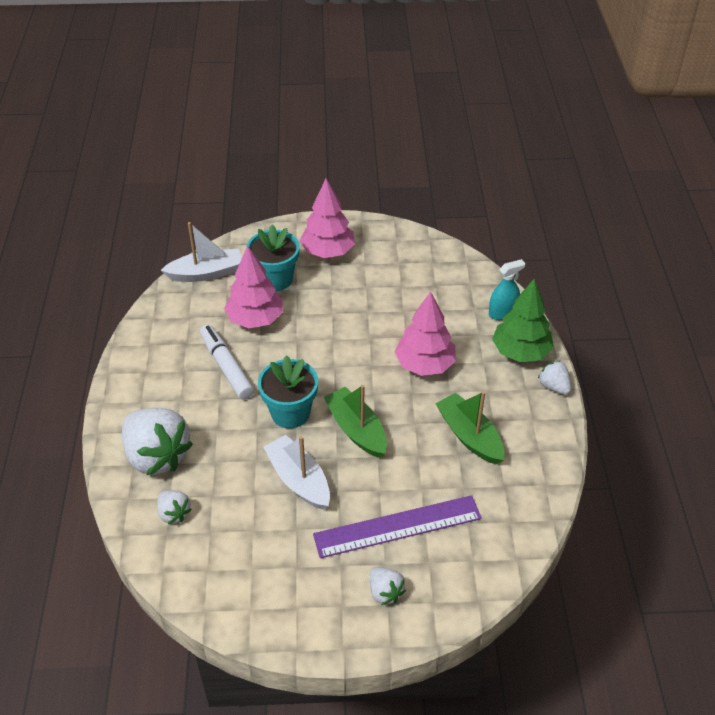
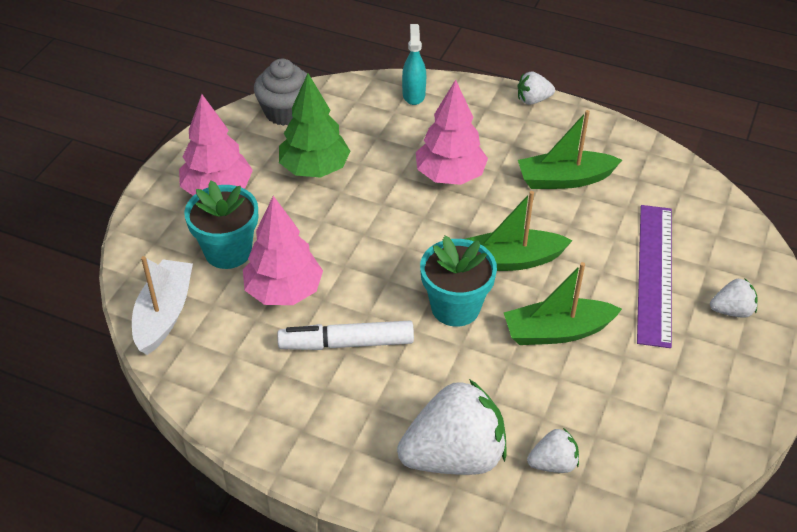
camera: 65 degrees left, 0 degrees up
(299, 480) = (557, 331): white boat -> green boat
(429, 253) = (285, 112): none -> grey cupcake
(520, 352) = (475, 103): green tree -> green tree (315, 169)

